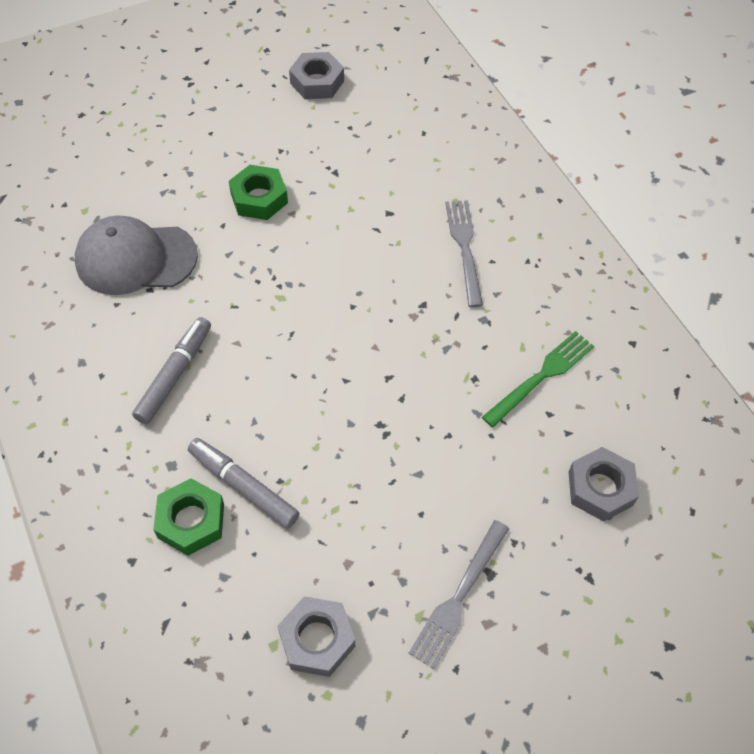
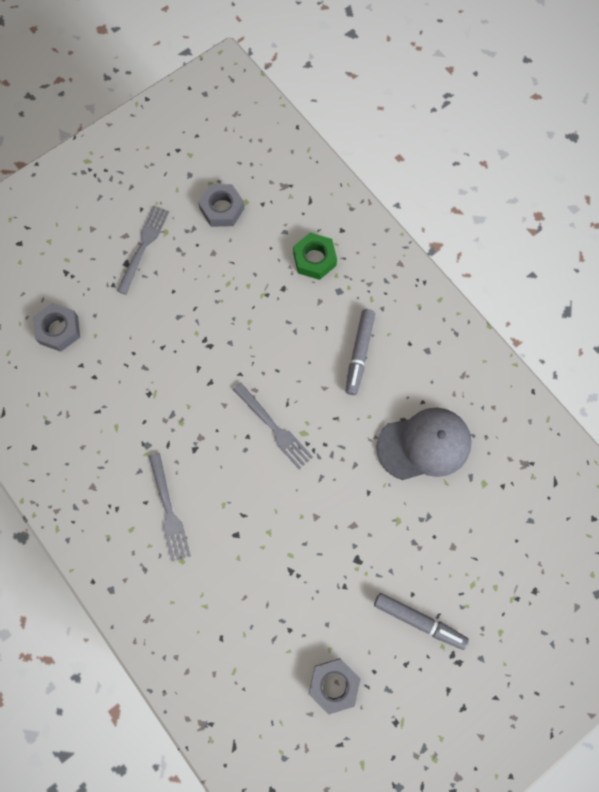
camera: 170 degrees right, 15 degrees up
(243, 487) = (289, 286): grey marker -> grey marker (419, 621)
(259, 198) = (347, 527): green nut -> none
(315, 308) = (274, 428): none -> grey fork
(542, 376) = (100, 405): green fork -> none

